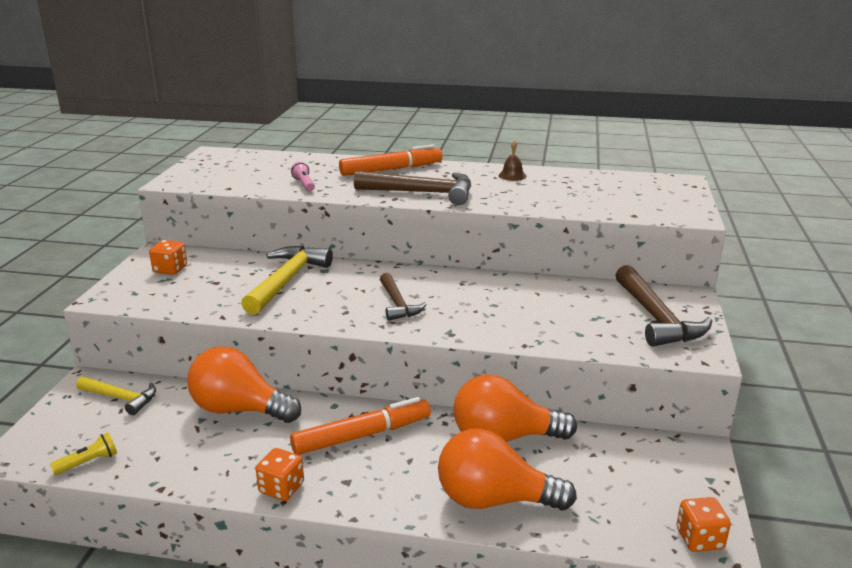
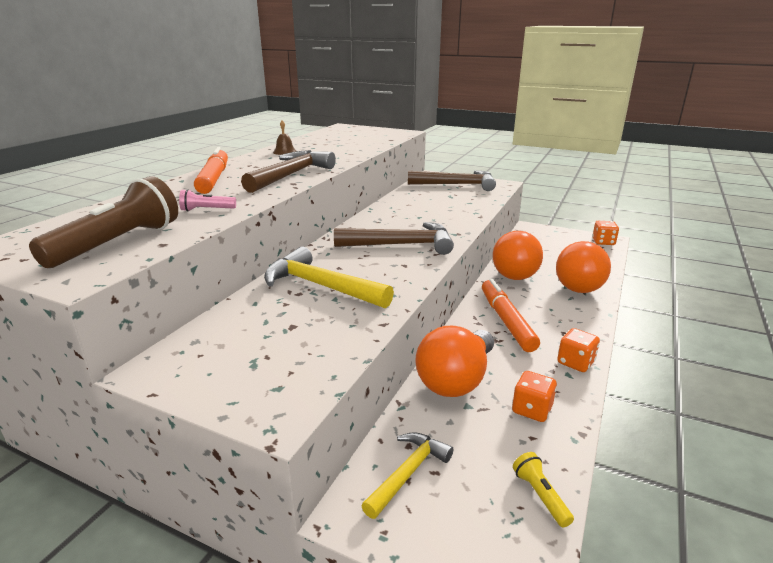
camera: 75 degrees left, 0 degrees up
(170, 269) = (225, 358): orange dice -> orange dice (532, 409)
(228, 177) = (118, 243): none -> brown flashlight
(397, 304) = (401, 245): brown hammer -> brown hammer, size x1.63

